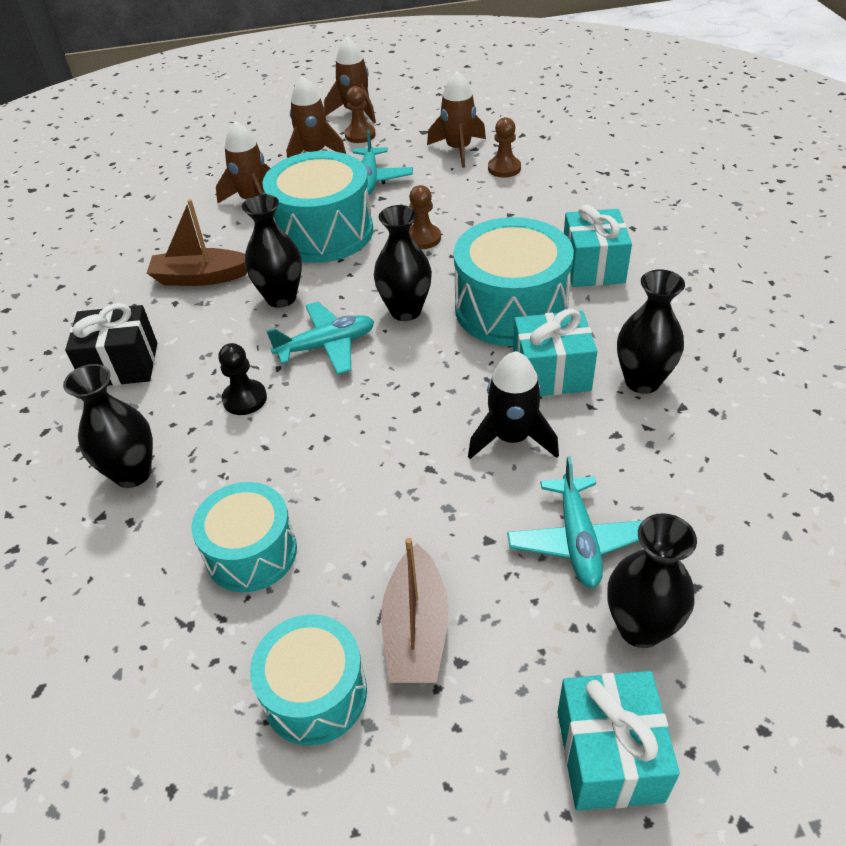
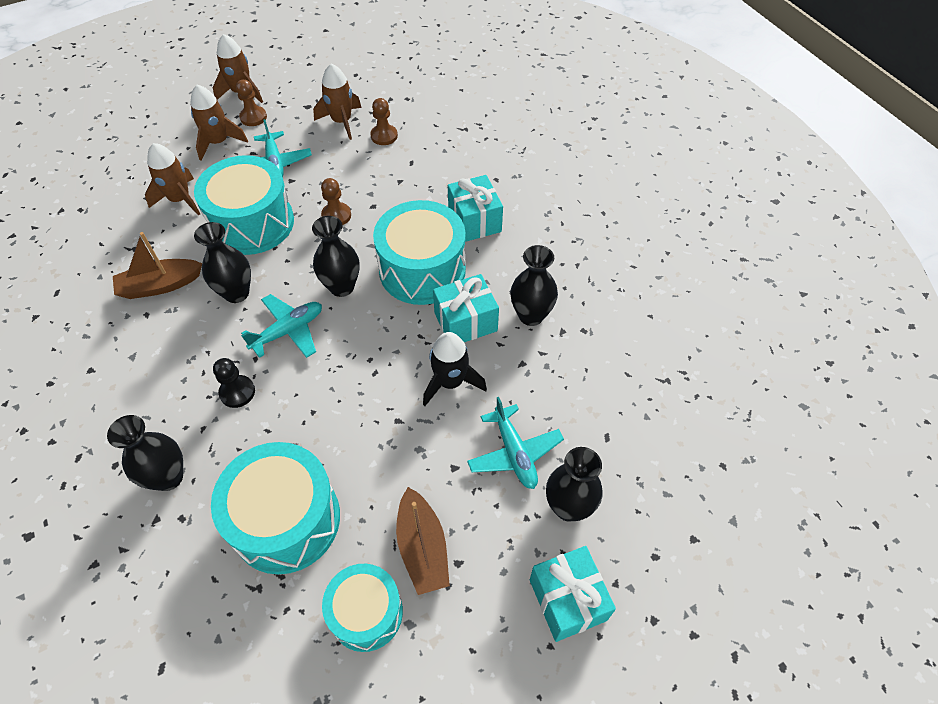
camera: 20 degrees left, 10 degrees up
(121, 365) = (121, 383): black gift -> none
(251, 552) = (286, 520): turquoise drum -> turquoise drum, size x1.59

